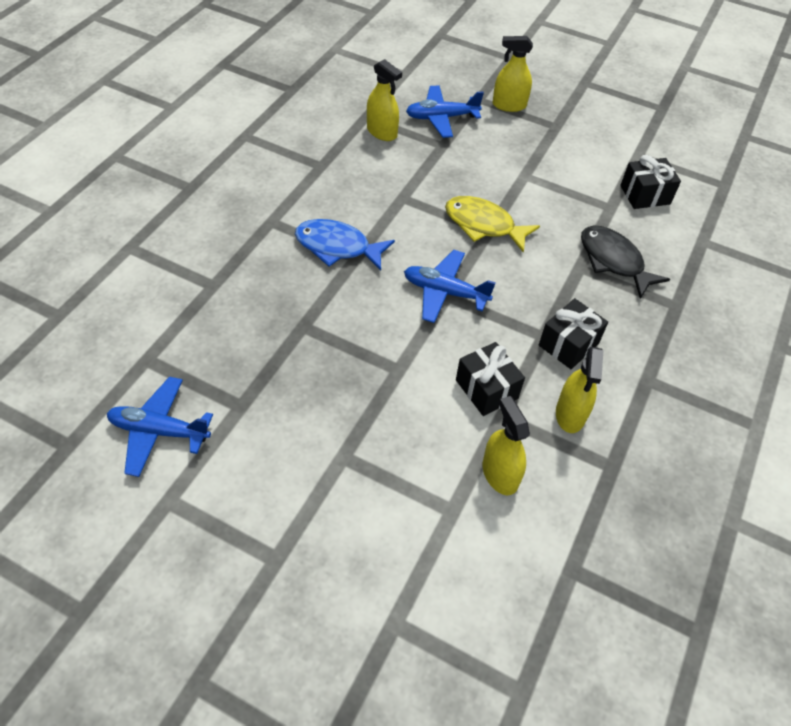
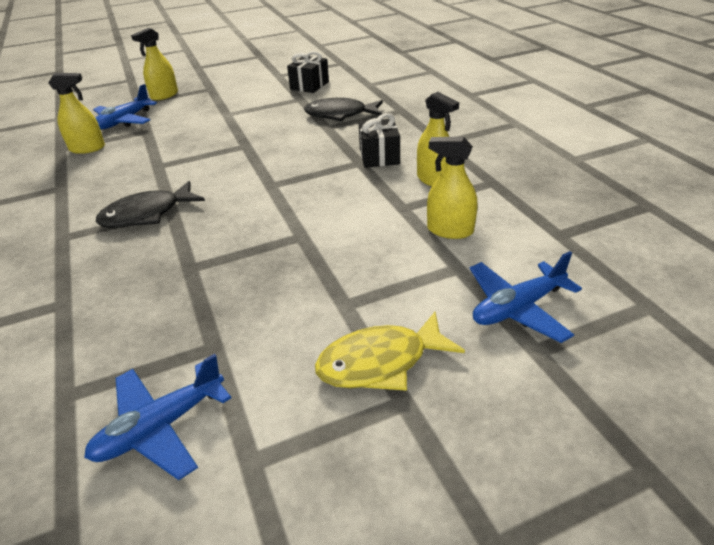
camera: 45 degrees left, 15 degrees down
(337, 247) = (147, 214): blue fish -> black fish
(445, 292) = (266, 184): blue plane -> blue plane (518, 308)
(484, 225) = (238, 145): yellow fish -> yellow fish (380, 362)
(486, 389) = (372, 204): black gift -> none

